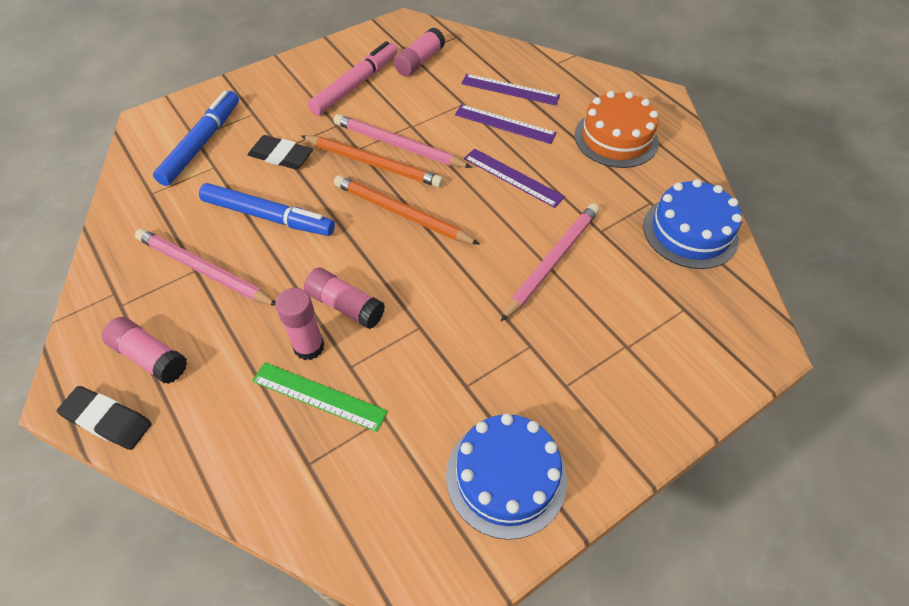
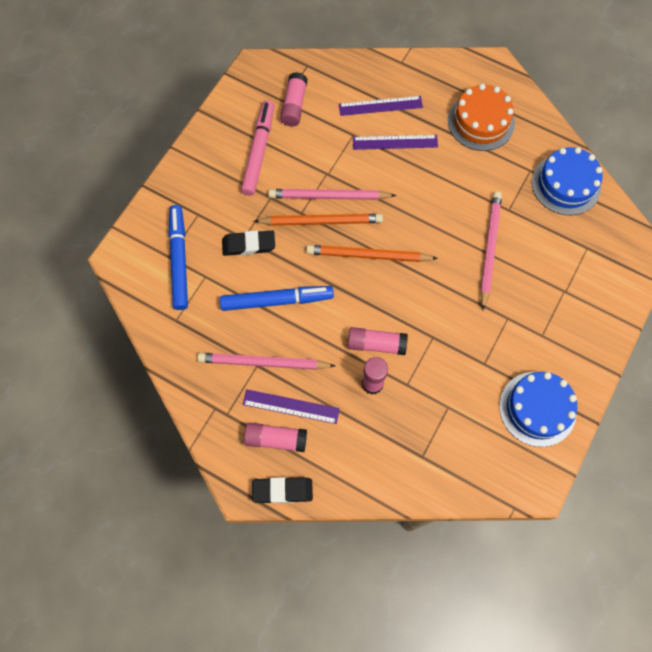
camera: 25 degrees left, 15 degrees up
(319, 396) = (400, 413): green ruler -> none
(513, 177) = (427, 190): purple ruler -> purple ruler (291, 406)

